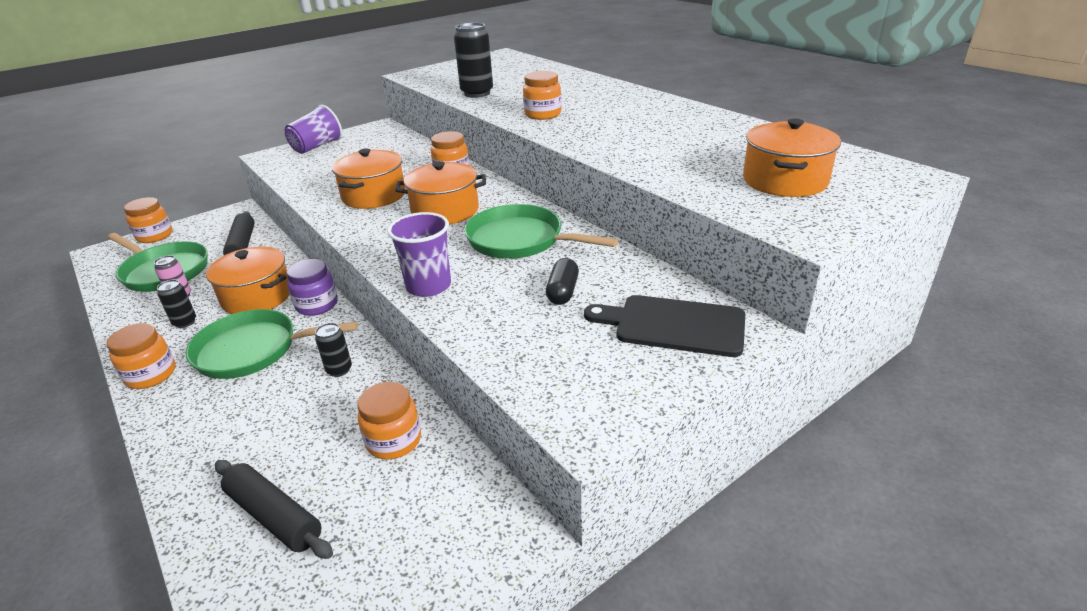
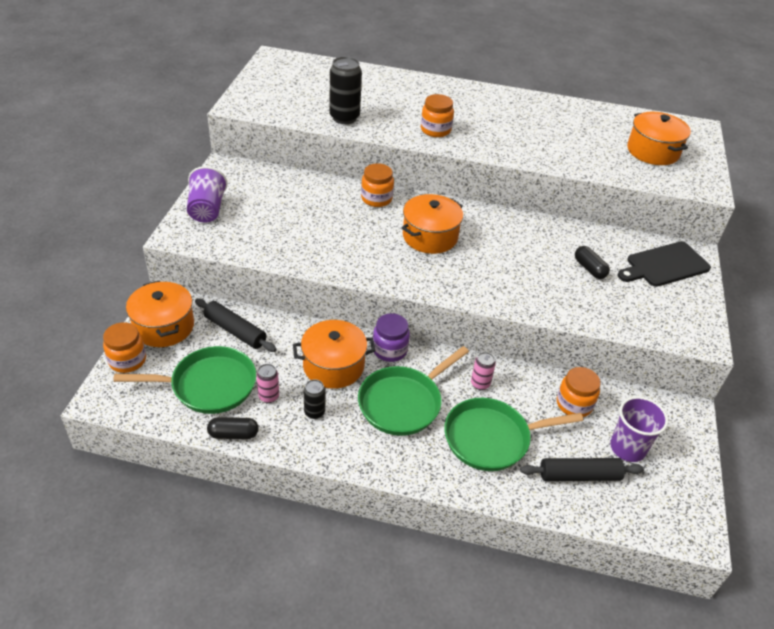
camera: 45 degrees left, 10 degrees up
(116, 309) = (233, 434): none -> black capsule
(151, 375) = (364, 457): orange jar -> none
(339, 370) = (480, 384): black can -> pink can
(374, 195) = (354, 243): orange pot -> orange pot (164, 326)
(428, 286) = (515, 299): purple cup -> purple cup (627, 448)
(520, 240) = (514, 241): green pan -> green pan (491, 438)

